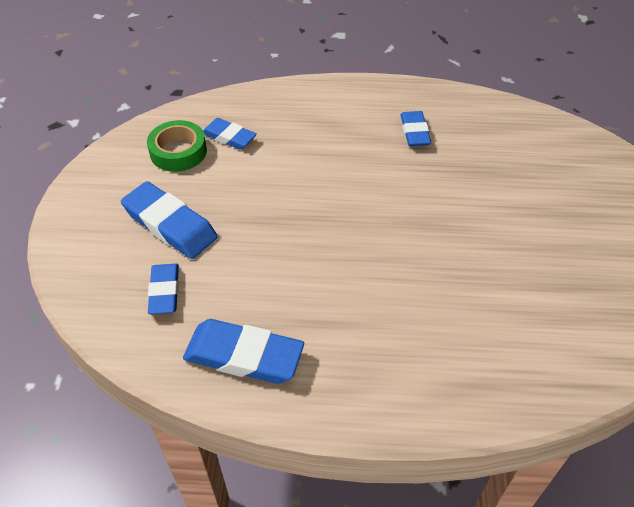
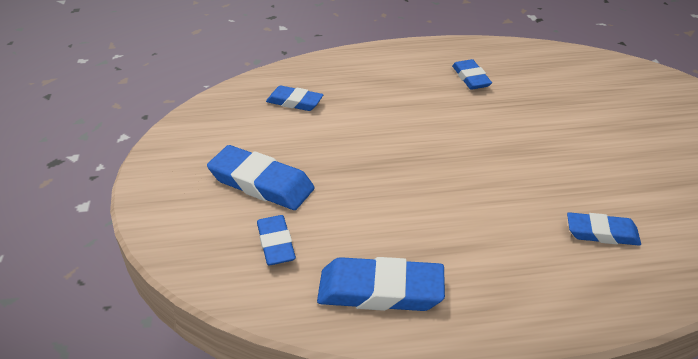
camera: 10 degrees left, 10 degrees down
(178, 151) = (248, 120): green tape -> none
(477, 330) = (602, 233): none -> blue eraser

